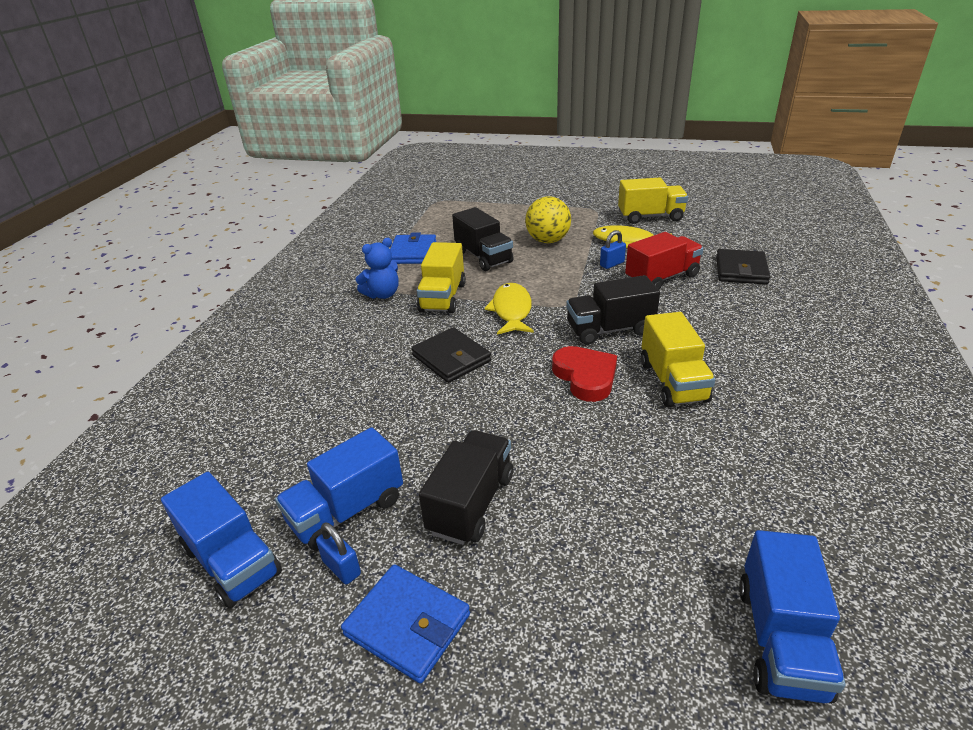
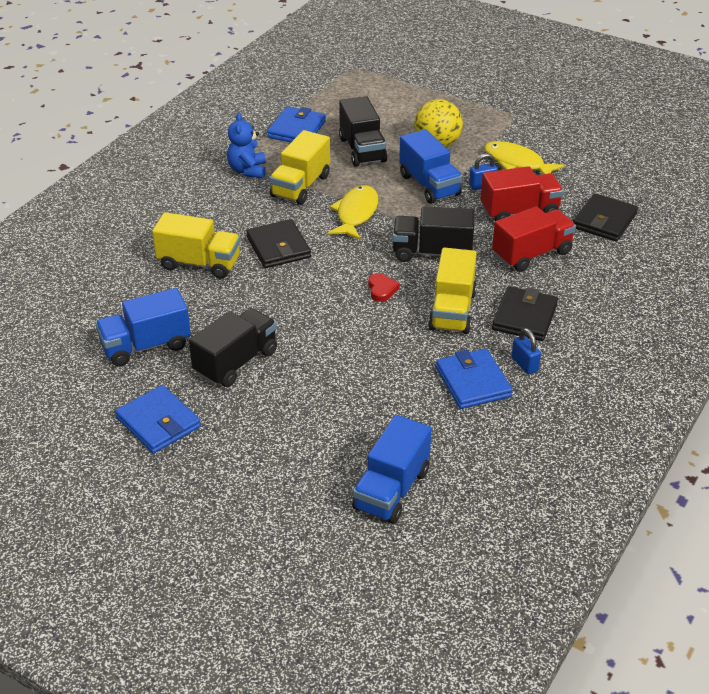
camera: 15 degrees right, 5 degrees up
(232, 561) = (58, 358): blue truck -> blue truck (429, 185)
(342, 568) = (129, 380): blue padlock -> blue padlock (524, 364)
(382, 294) = (247, 170): blue teddy bear -> blue teddy bear turned 105 degrees clockwise
(585, 377) = (381, 290): red heart -> red heart, size x0.54
(650, 217) = (563, 138): yellow truck -> yellow truck (199, 263)
(703, 311) = (531, 254): none -> red truck
(748, 371) = (524, 317): none -> black wallet
(757, 455) = (473, 382): none -> blue wallet

